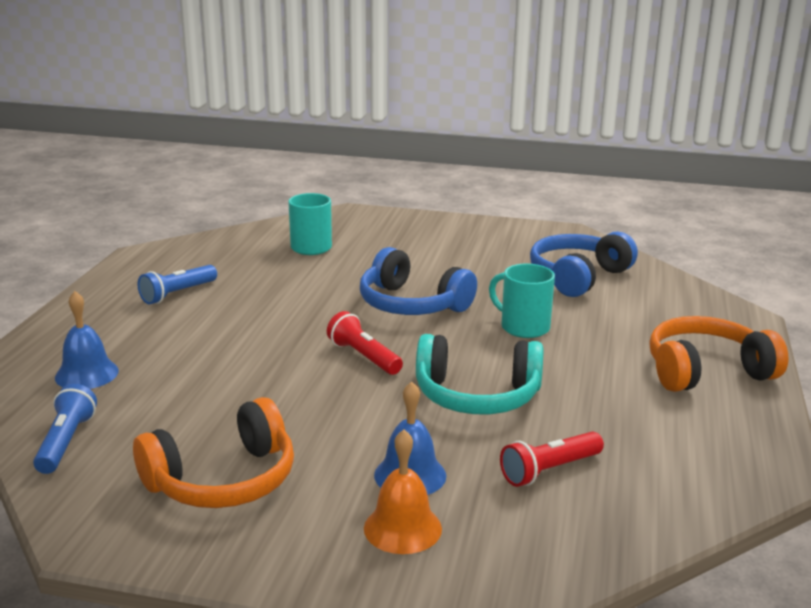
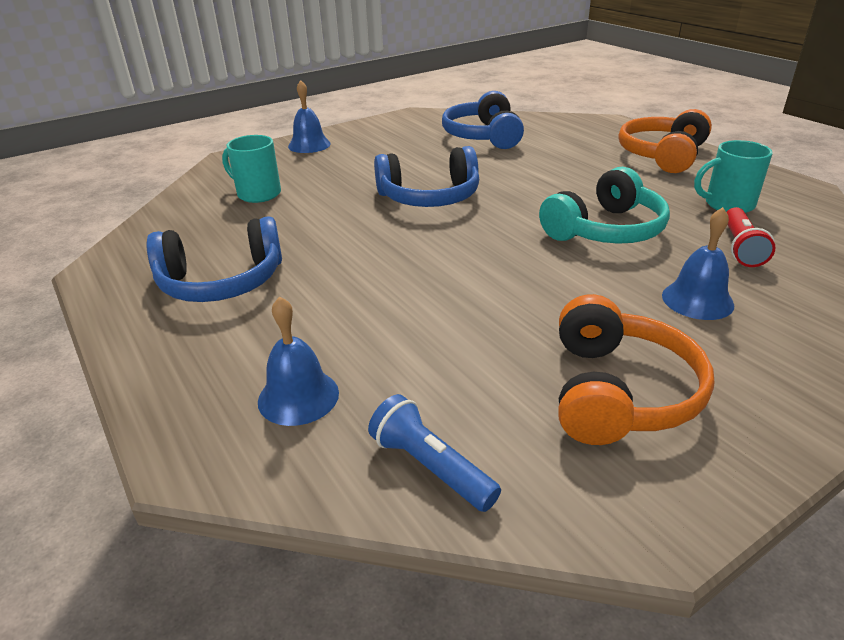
camera: 45 degrees left, 10 degrees up
(177, 294) = (222, 282): blue flashlight -> blue headphones
(364, 357) = (485, 246): red flashlight -> none
(402, 528) = (777, 334): orange bell -> none
(423, 224) = (309, 145): none -> blue bell
(523, 327) = (527, 177): turquoise mug -> turquoise mug (727, 204)

